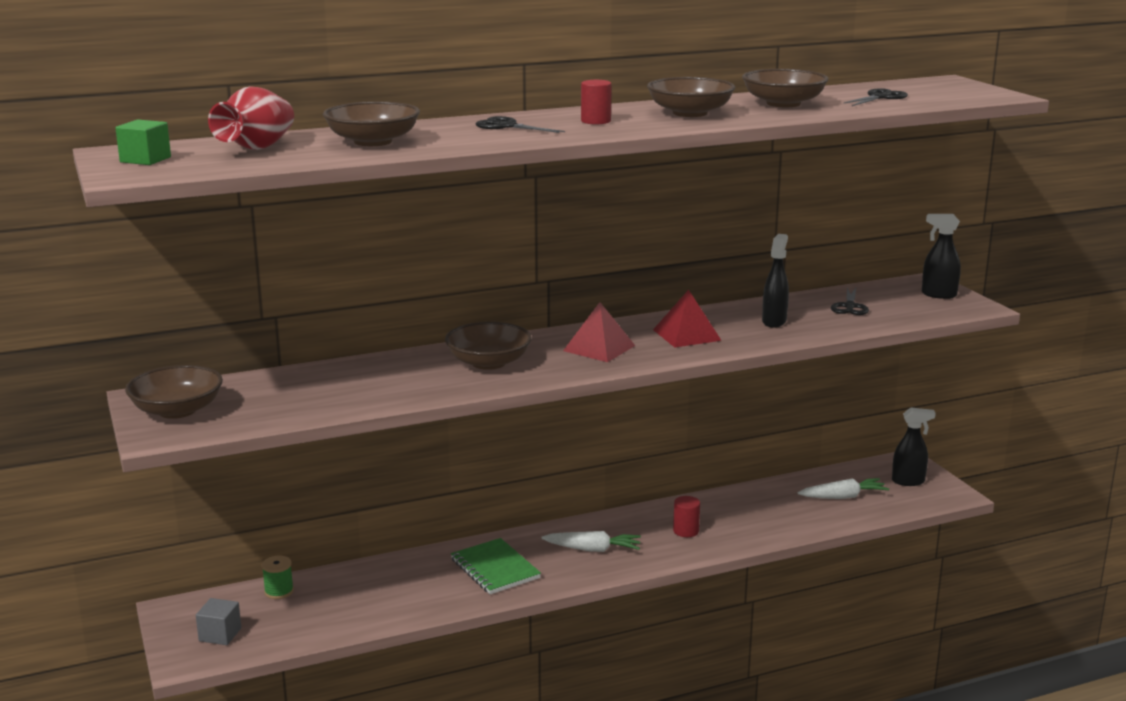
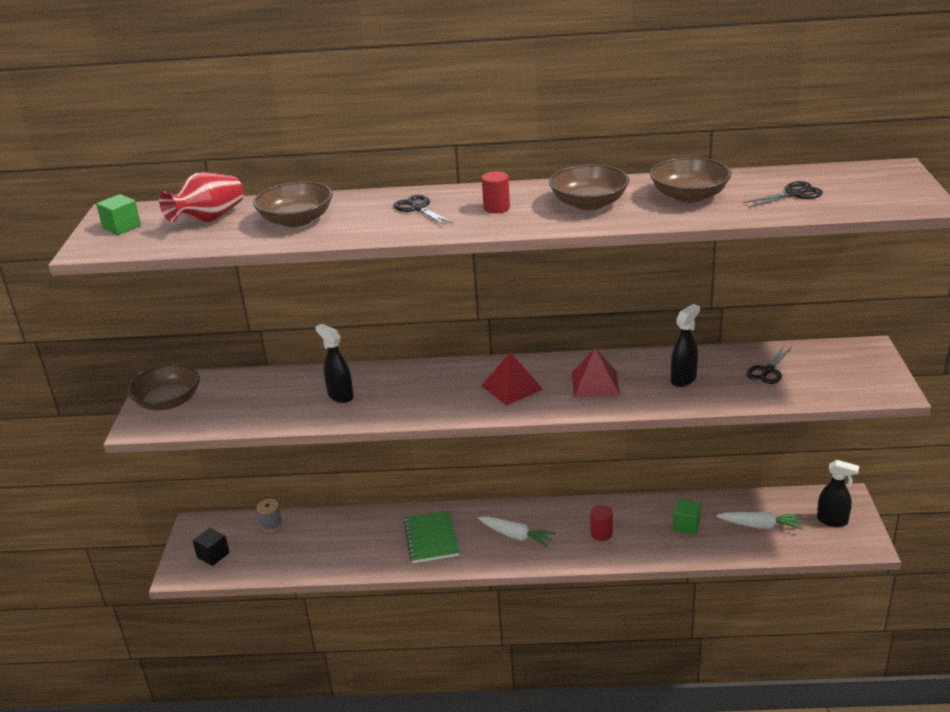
camera: 25 degrees right, 10 degrees up
(220, 634) = (213, 555): grey cube -> black cube
(279, 591) = (271, 525): green spool -> grey spool
(488, 363) = (414, 389): brown bowl -> none
(769, 509) = (686, 525): none -> green cube
(938, 295) = (866, 368): black spray bottle -> black spray bottle (340, 396)

